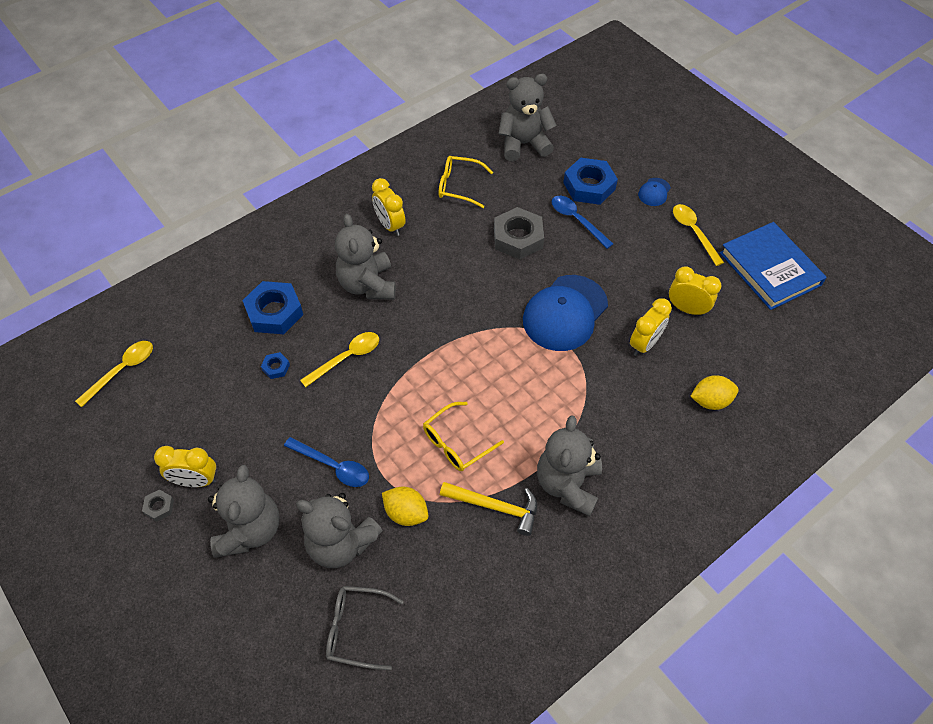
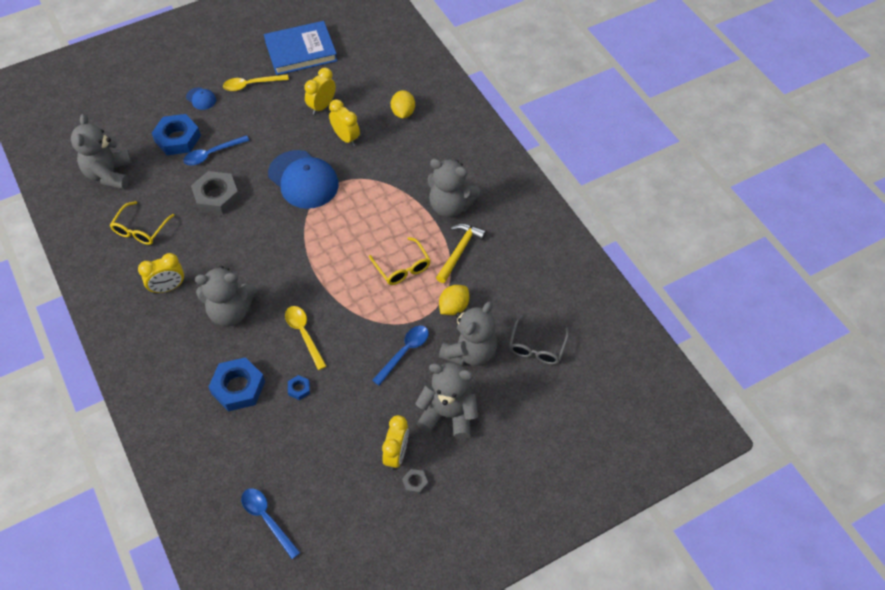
camera: 80 degrees left, 0 degrees up
(122, 370) = (267, 519): yellow spoon -> blue spoon

